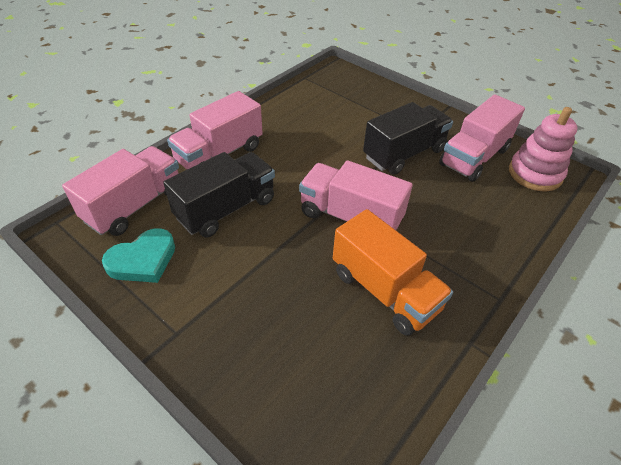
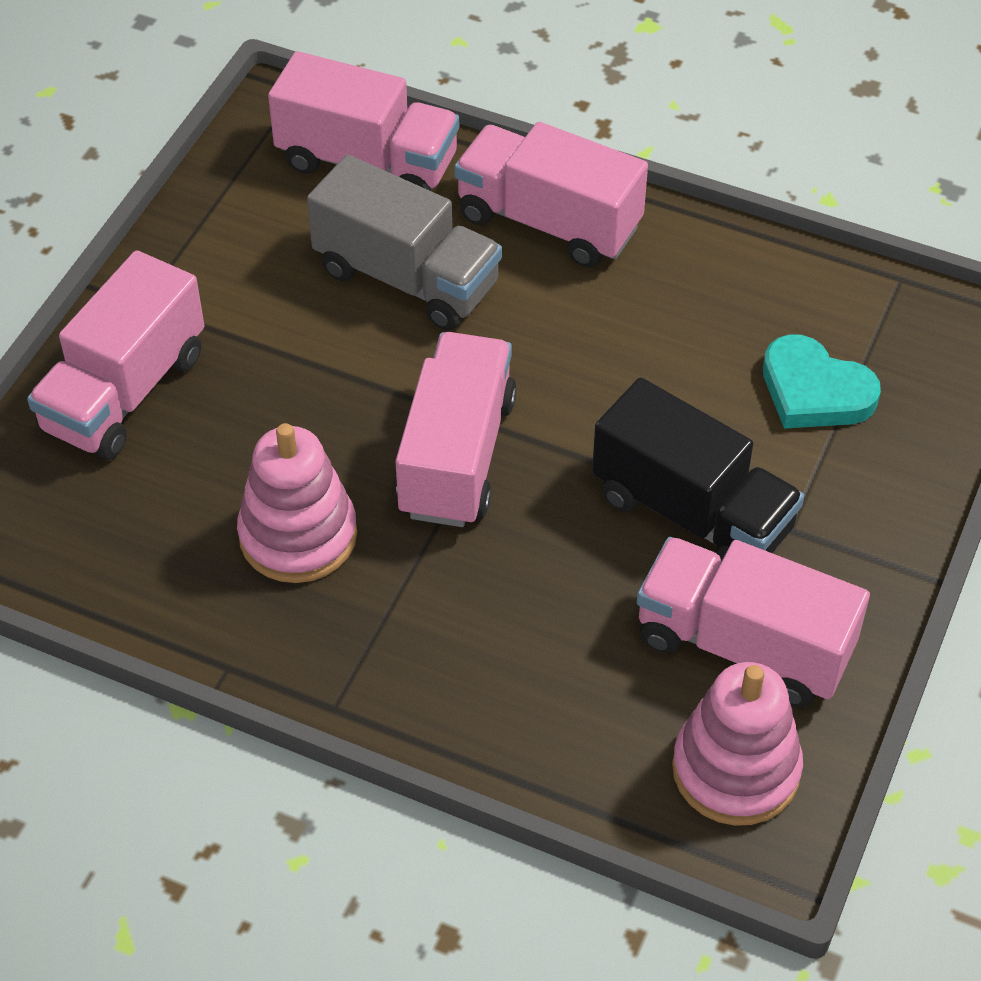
camera: 75 degrees right, 5 degrees up
(143, 260) = (258, 218): turquoise heart -> turquoise heart (814, 391)
(226, 209) = (406, 278): black truck -> grey truck
(246, 357) = (124, 392): none -> pink truck
(384, 290) = (298, 535): orange truck -> pink stacking toy

